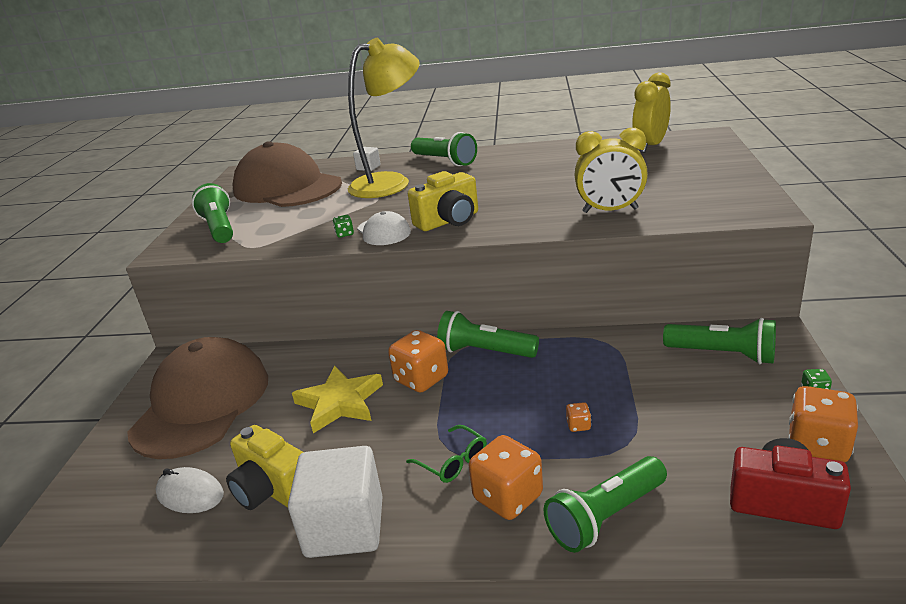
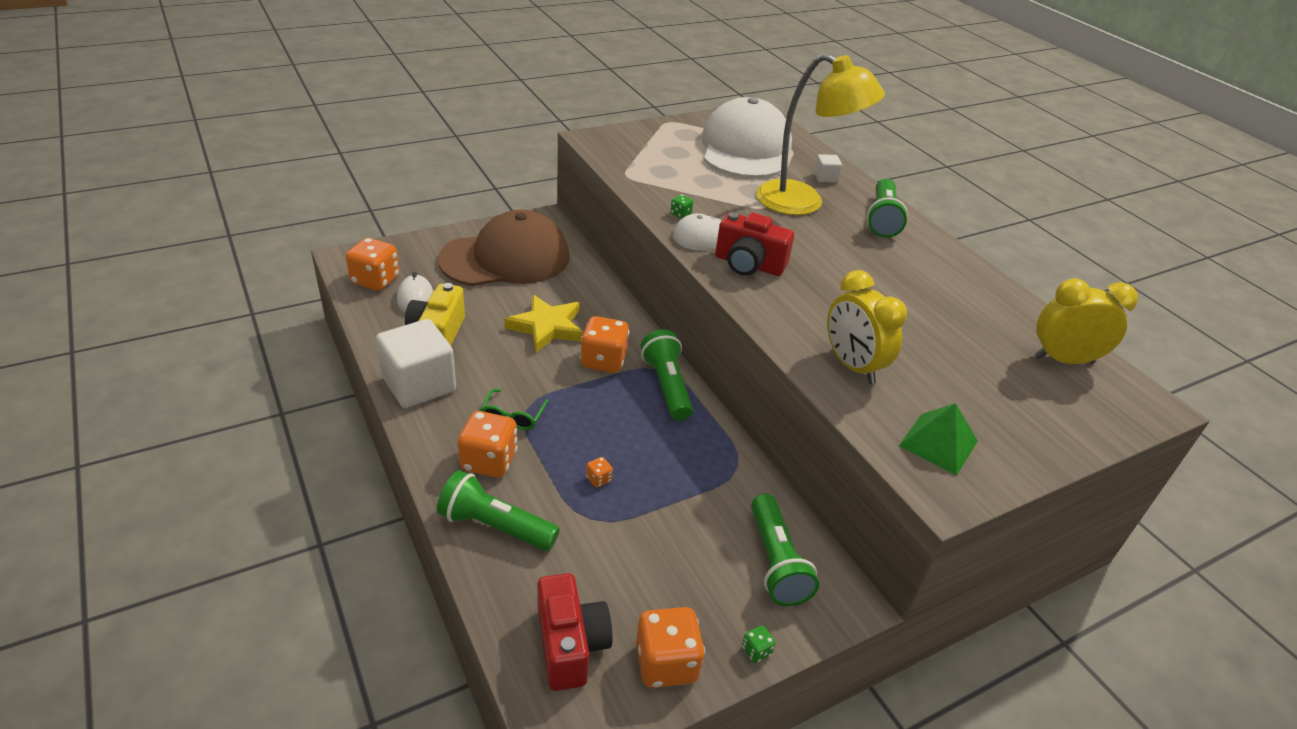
camera: 50 degrees right, 10 degrees up
(117, 524) = (375, 280): none -> orange dice
(219, 228) = (646, 146): green flashlight -> none
(287, 187) = (745, 149): brown cap -> white cap
(449, 221) = (748, 265): yellow camera -> red camera
(713, 202) = (938, 443): none -> green pyramid

